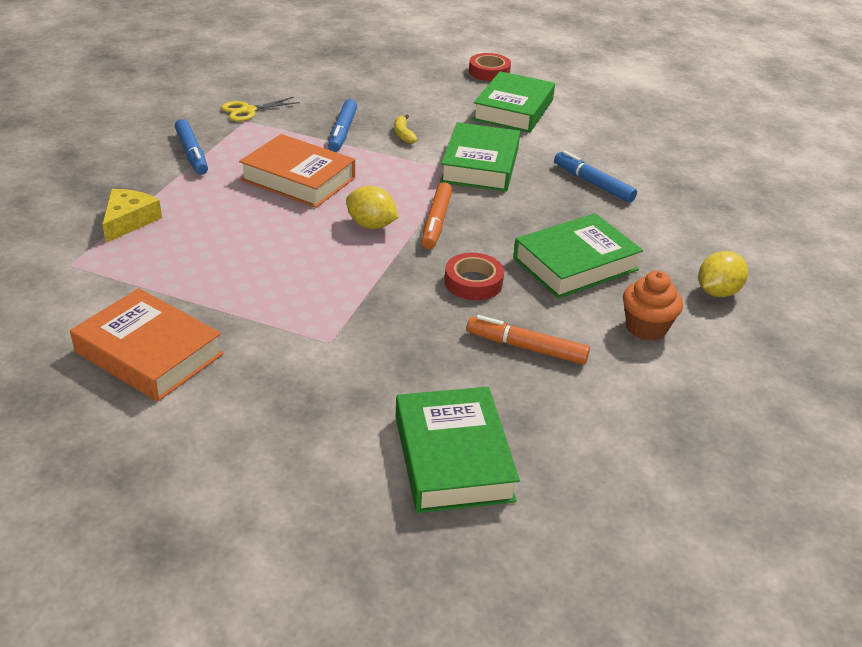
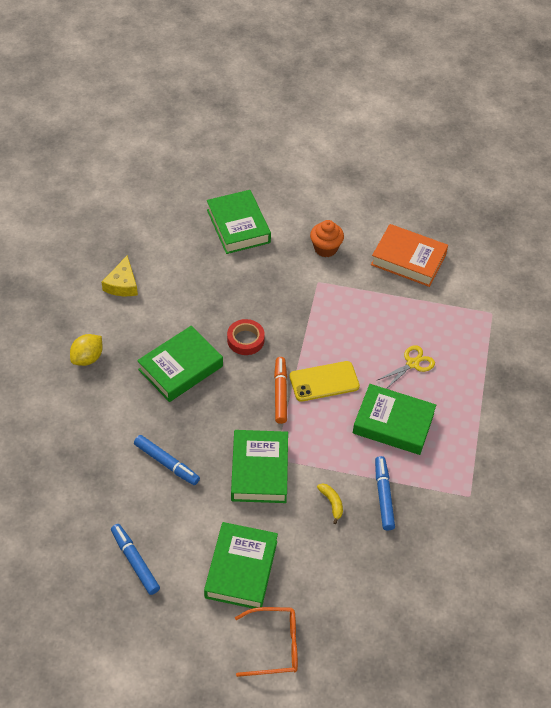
camera: 170 degrees right, 15 degrees up
(129, 221) = (483, 356): yellow cheese -> yellow cheese (122, 284)
(192, 153) = (486, 439): blue marker -> blue marker (135, 562)
(248, 110) = (475, 512): yellow scissors -> yellow scissors (412, 364)
(298, 179) = (393, 423): orange book -> green book
(371, 225) = (324, 381): yellow lemon -> yellow phone
(489, 72) = (274, 645): red tape -> orange glasses
(526, 348) = (208, 295): orange marker -> none
(646, 328) = (137, 320): orange cupcake -> orange cupcake (325, 248)

